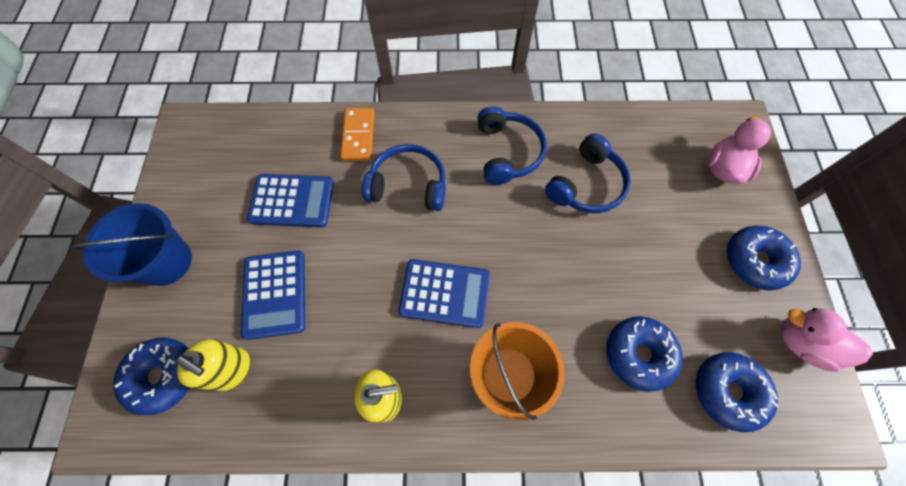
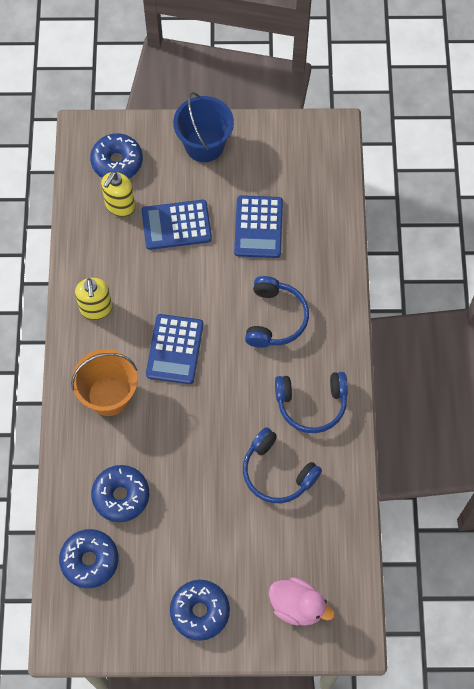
camera: 90 degrees right, 0 degrees up
(358, 136) = (326, 274): orange domino -> none
(802, 342) = (126, 632): pink duck -> none

